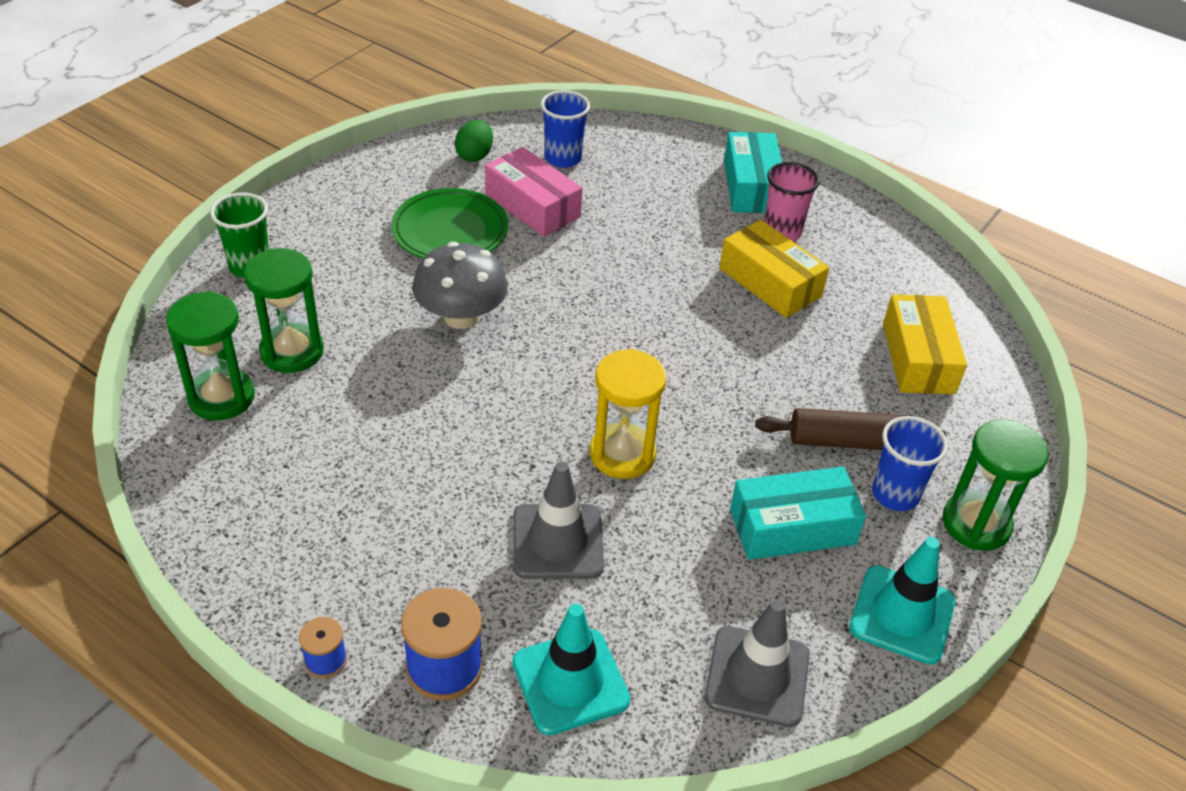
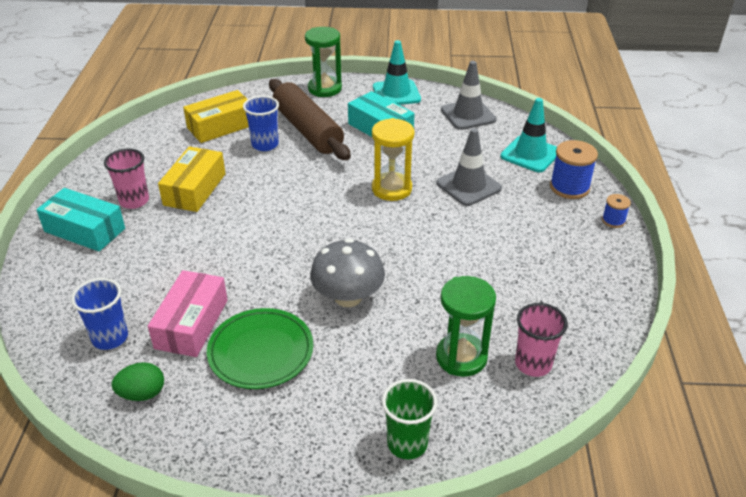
camera: 120 degrees left, 5 degrees down
(221, 397) = (533, 364): green hourglass -> pink cup
(751, 186) = (85, 230): turquoise box -> turquoise box turned 60 degrees clockwise
(846, 441) = (308, 130): brown rolling pin -> brown rolling pin, size x1.53
(895, 494) = (329, 110): blue cup -> blue cup (265, 145)

